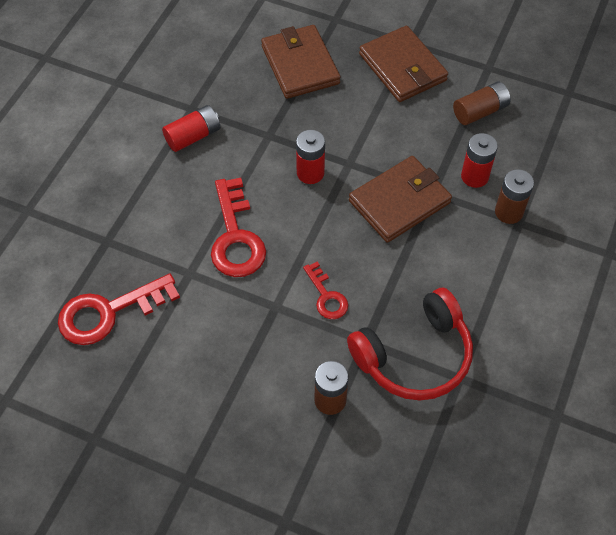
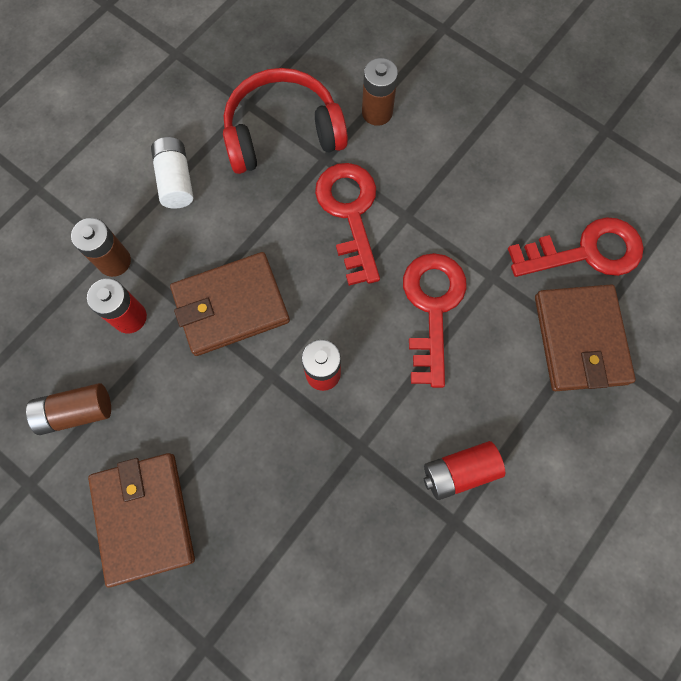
camera: 165 degrees left, 15 degrees up
(300, 65) = (285, 563): brown wallet -> brown wallet (580, 340)
(326, 296) = (350, 213): red key -> red key, size x1.79
(492, 288) = (176, 180): none -> white battery

